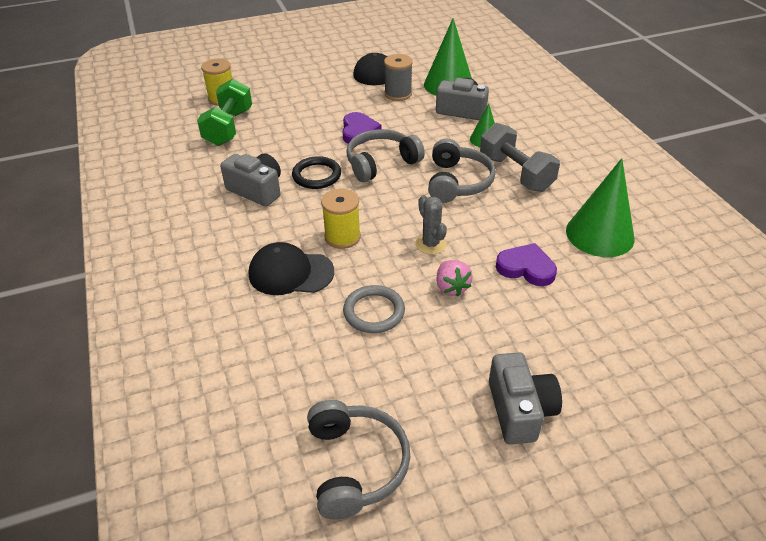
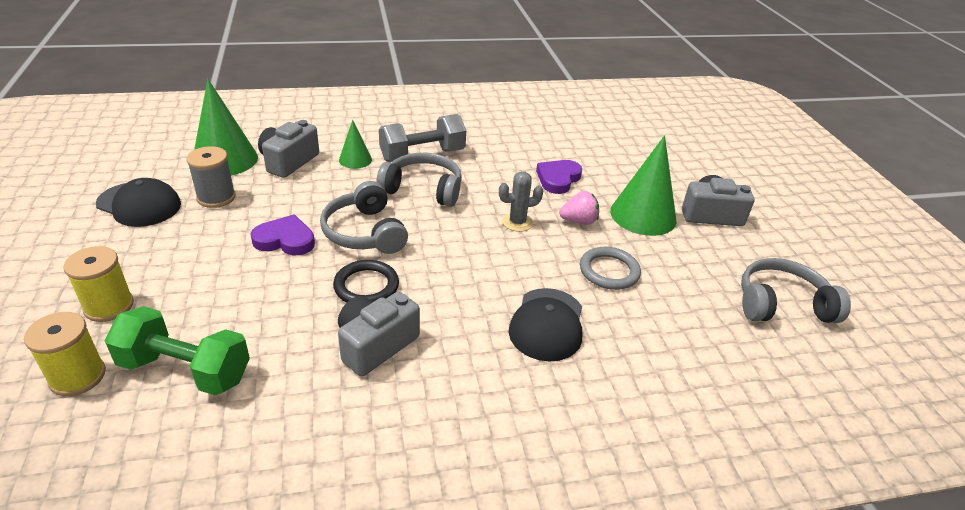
camera: 85 degrees left, 5 degrees down
(342, 237) = (493, 278): yellow spool -> yellow spool (109, 306)
(599, 234) = (522, 137): green cone -> green cone (643, 215)

